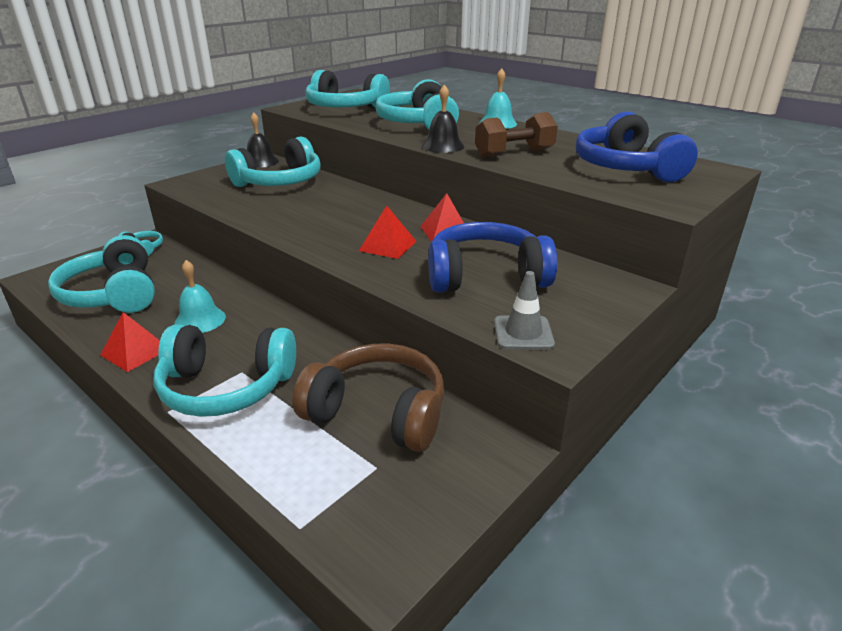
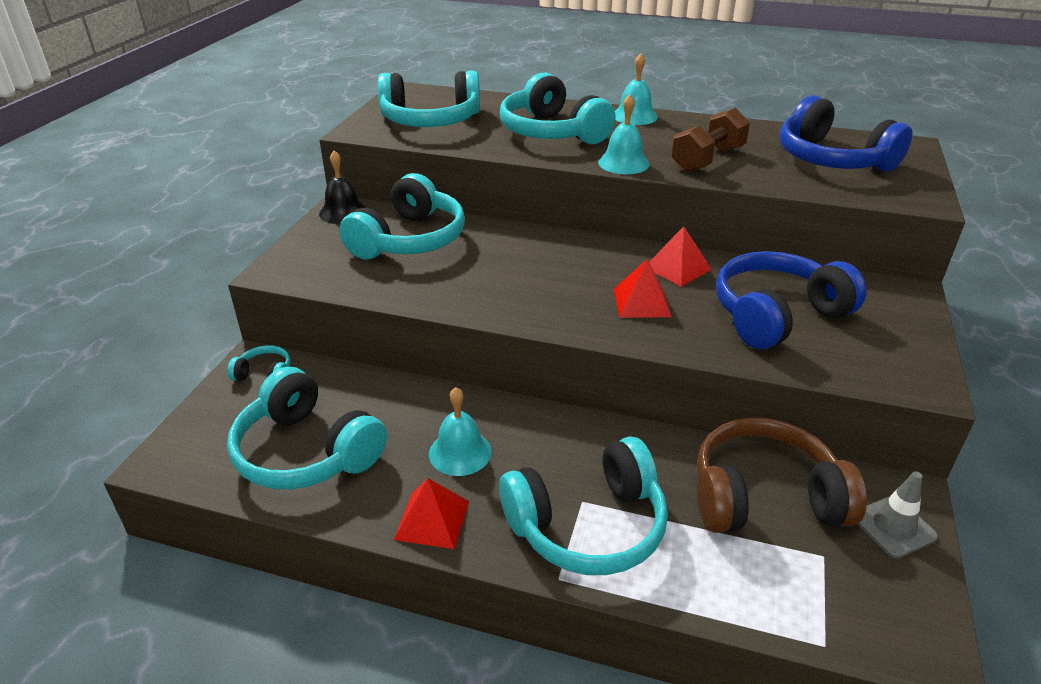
camera: 25 degrees left, 5 degrees up
(443, 146) = (623, 163): black bell -> turquoise bell
(523, 333) = (880, 373): grey traffic cone -> grey traffic cone (893, 527)

